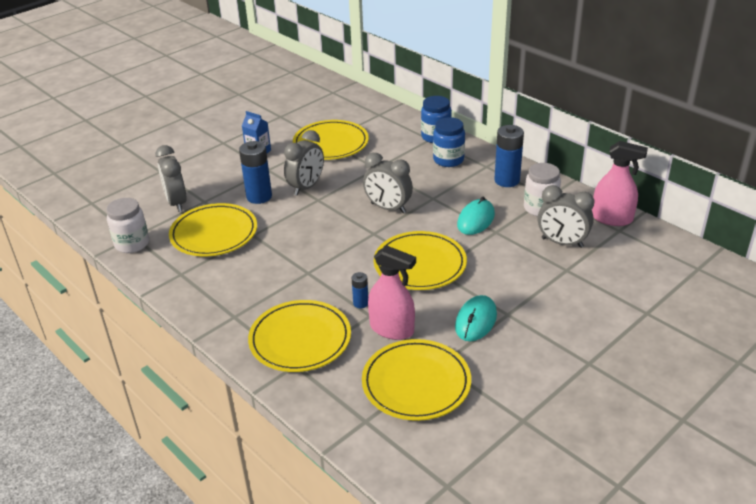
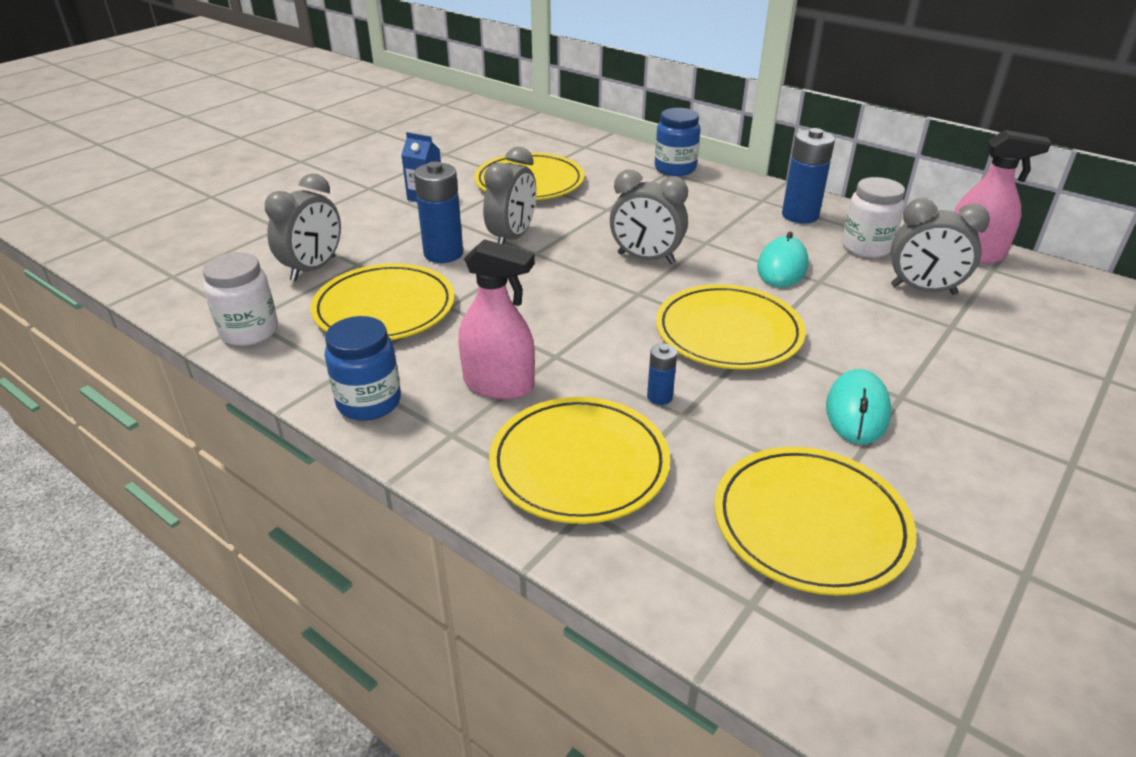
camera: 10 degrees left, 0 degrees up
(176, 203) = (313, 269): grey clock -> grey clock turned 120 degrees counterclockwise
(392, 329) = (728, 434): pink spray bottle -> pink spray bottle (499, 384)
(448, 160) = (705, 195): blue jar -> blue jar (369, 402)

